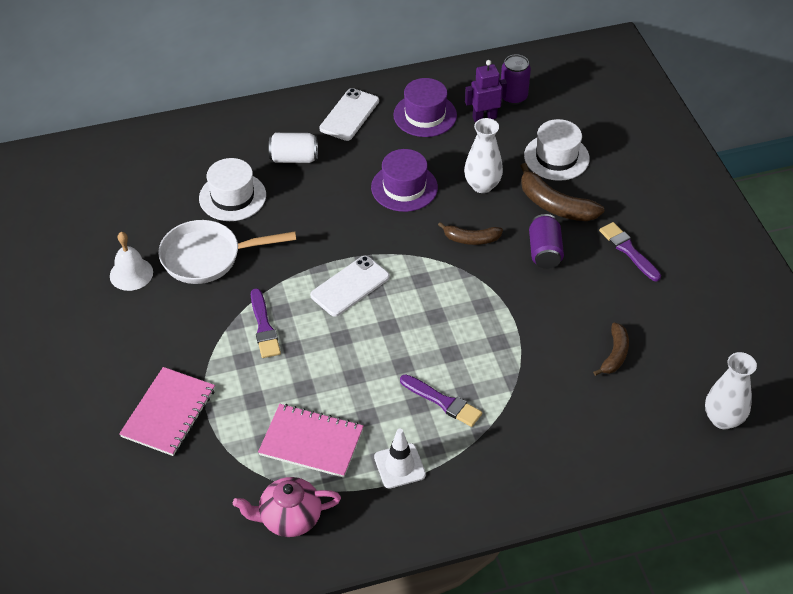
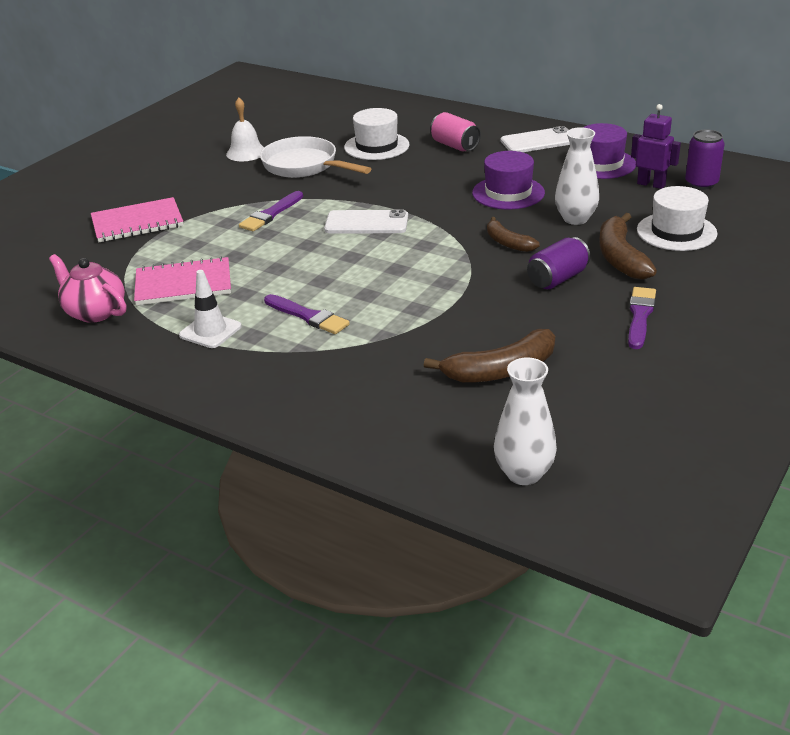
camera: 50 degrees right, 15 degrees down
(294, 158) = (455, 146): white can -> pink can
(311, 442) = (183, 284): pink notebook -> pink notebook turned 75 degrees counterclockwise
(443, 402) = (308, 316): purple brush -> purple brush turned 45 degrees counterclockwise
(615, 354) = (500, 370): brown banana -> brown banana, size x1.59

